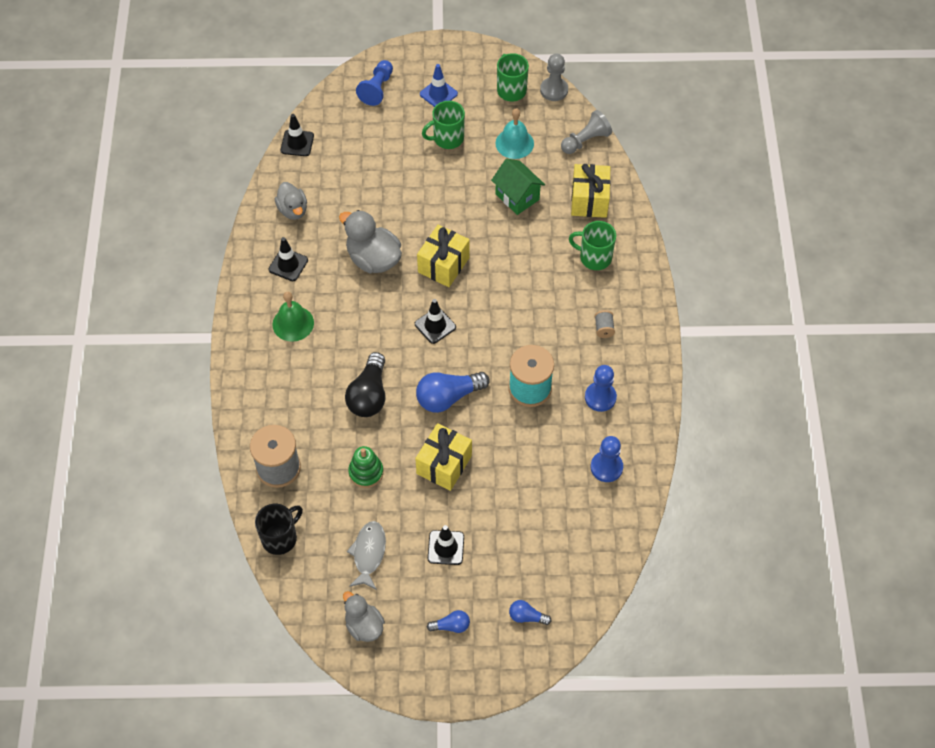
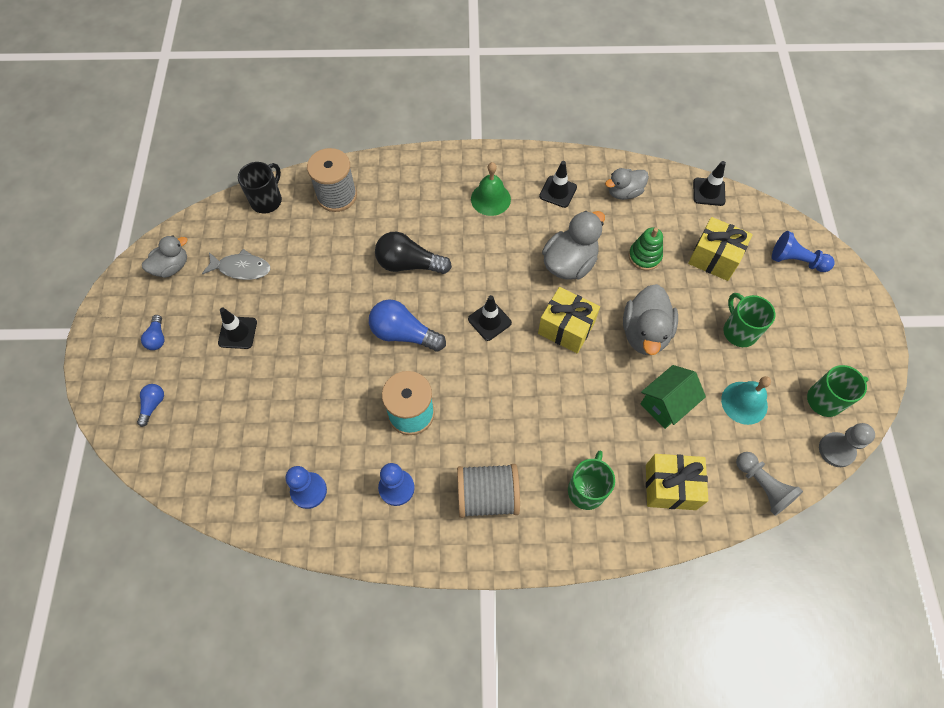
camera: 90 degrees right, 5 degrees up
(280, 538) = (267, 200): black mug -> black mug turned 105 degrees counterclockwise
(366, 472) = (325, 264): green stacking toy -> green stacking toy (644, 256)
(438, 94) = (802, 321): blue traffic cone -> none
(444, 465) = (327, 330): yellow gift -> yellow gift (714, 258)
(448, 397) = (403, 334): blue light bulb -> blue light bulb turned 45 degrees counterclockwise
(449, 206) = (645, 333): none -> grey duck
(604, 328) = (487, 496): grey spool -> grey spool, size x2.29

